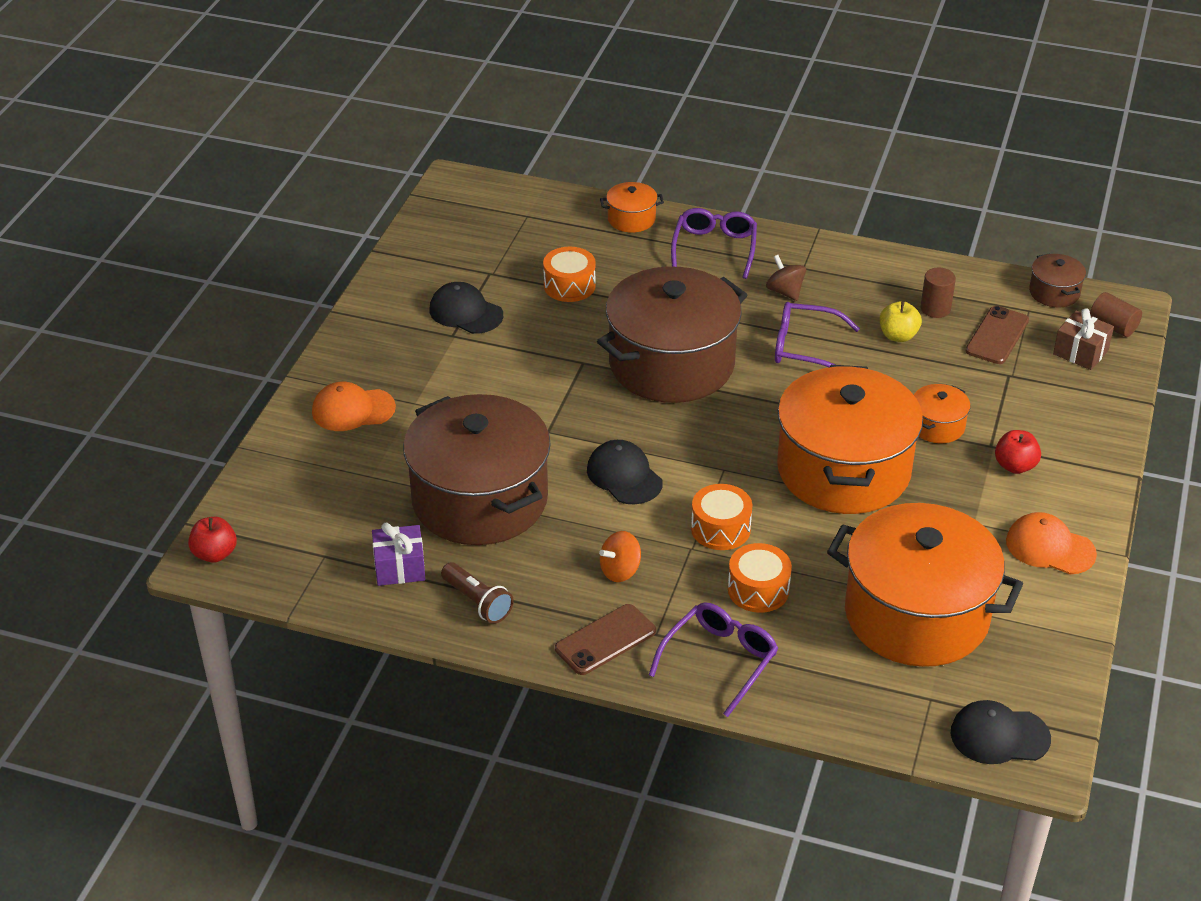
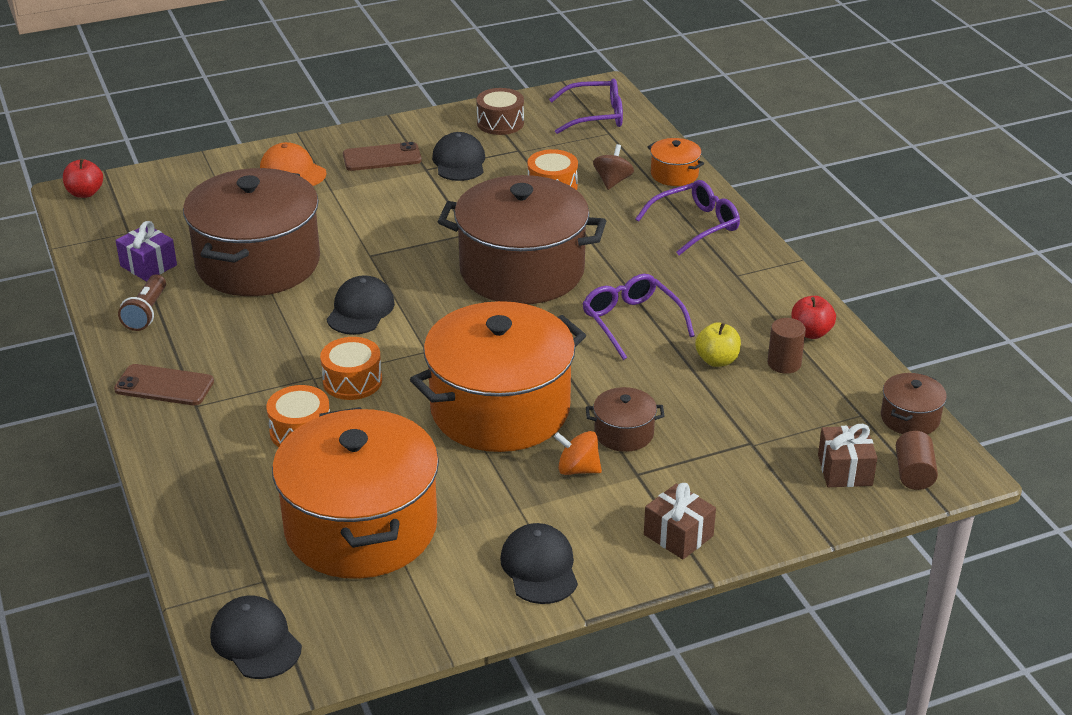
camera: 50 degrees right, 5 degrees down
(433, 260) = (500, 123): none -> brown drum
(620, 571) = (249, 357): orange spinning top -> orange spinning top (578, 469)
(719, 661) = (196, 449): purple glasses -> purple glasses (594, 116)
(785, 292) = (691, 280): brown spinning top -> brown spinning top (612, 181)
(937, 426) = (624, 433): orange pot -> brown pot
(997, 336) = (797, 413): brown phone -> brown phone (382, 158)
(1015, 466) = (627, 499): red apple -> red apple (811, 333)
(1050, 547) = (539, 567): orange cap -> black cap
(1077, 464) = (678, 535): none -> brown gift

